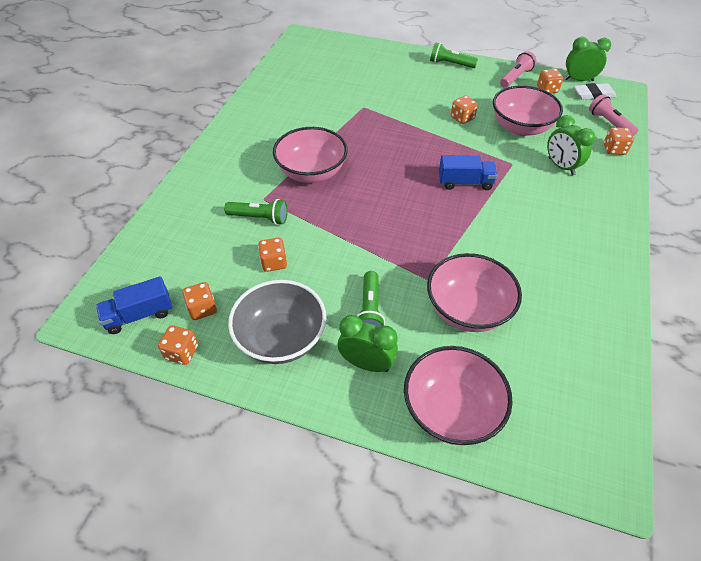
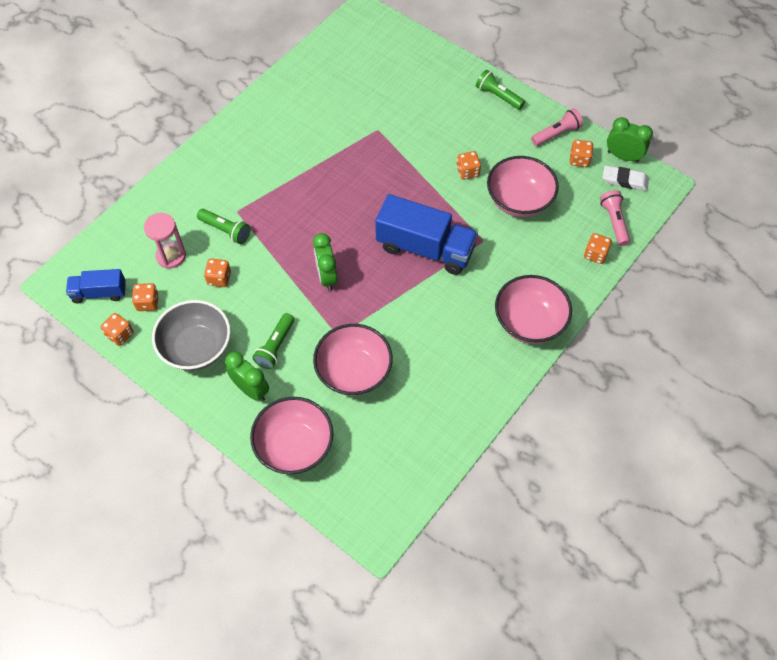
camera: 20 degrees right, 10 degrees up
(210, 256) = (171, 256): none -> pink hourglass
(311, 172) = (291, 195): pink bowl -> pink bowl (529, 322)
(465, 182) = (425, 248): blue truck -> blue truck, size x1.79
(561, 166) = (528, 258): green clock -> green clock (326, 276)

